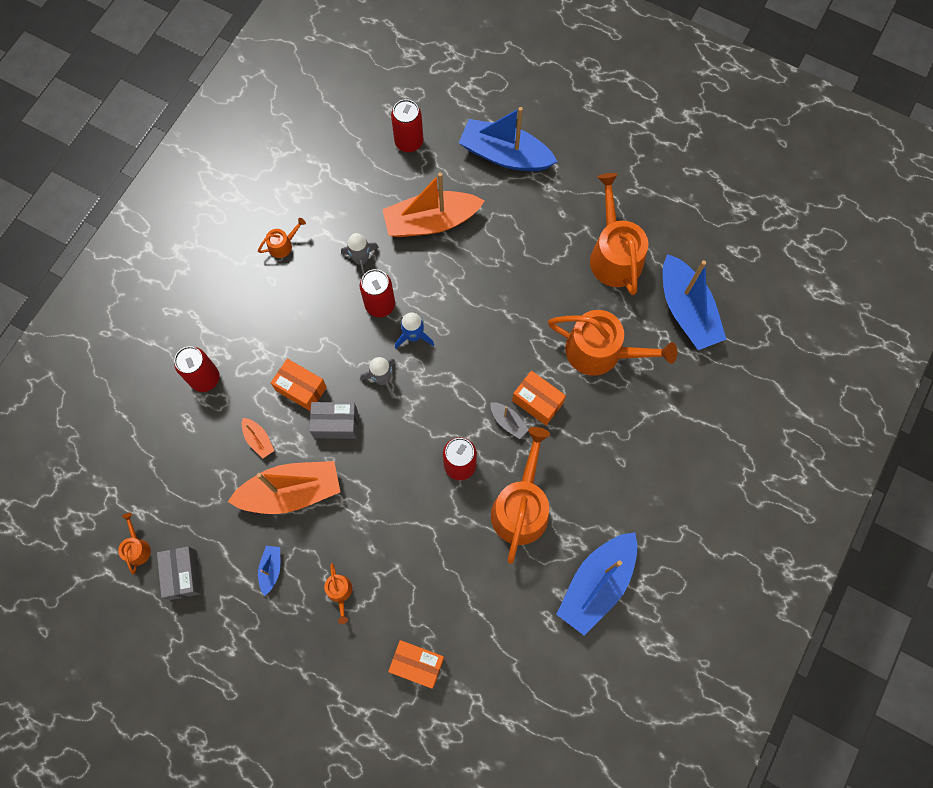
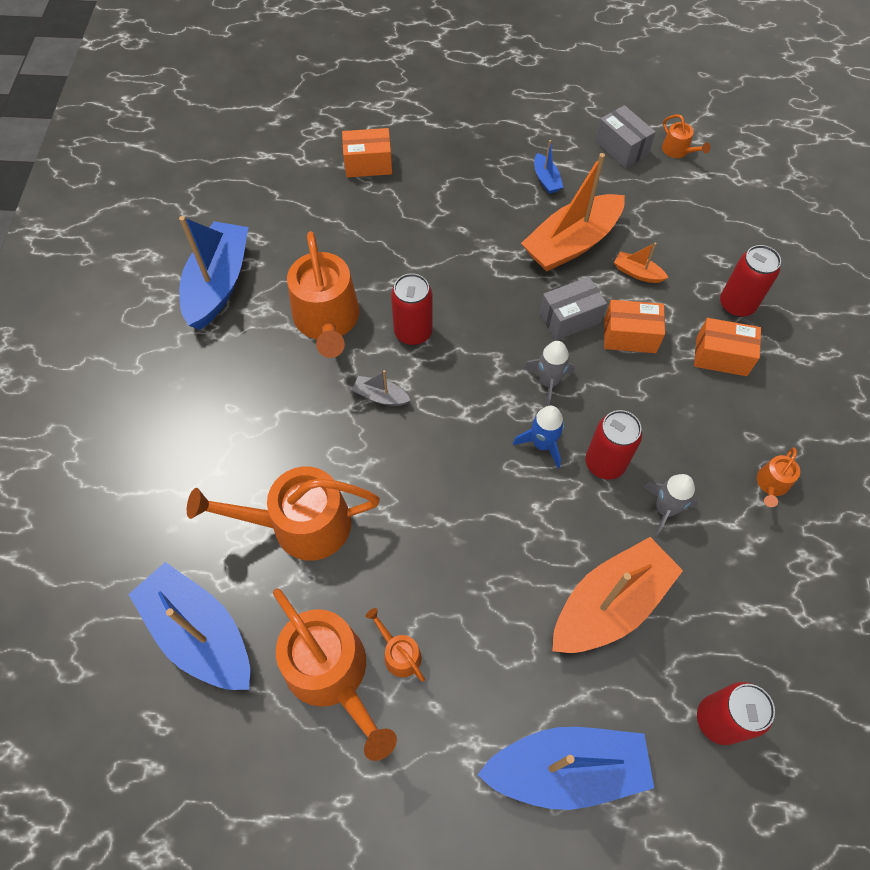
camera: 155 degrees right, 10 degrees down
(340, 592) = (471, 187): orange watering can -> orange watering can (399, 653)
(537, 402) = (356, 431): orange box -> orange box (721, 356)

